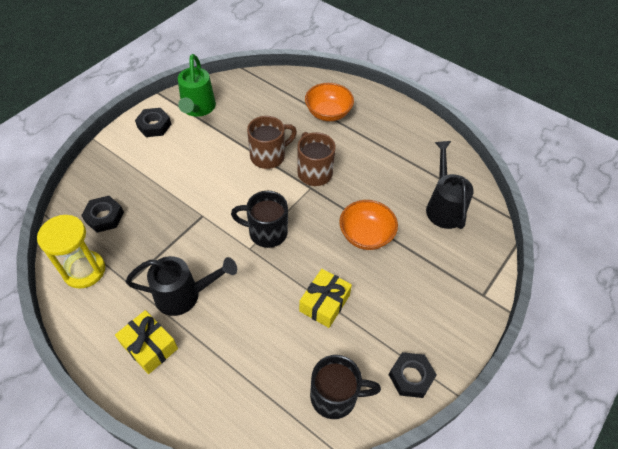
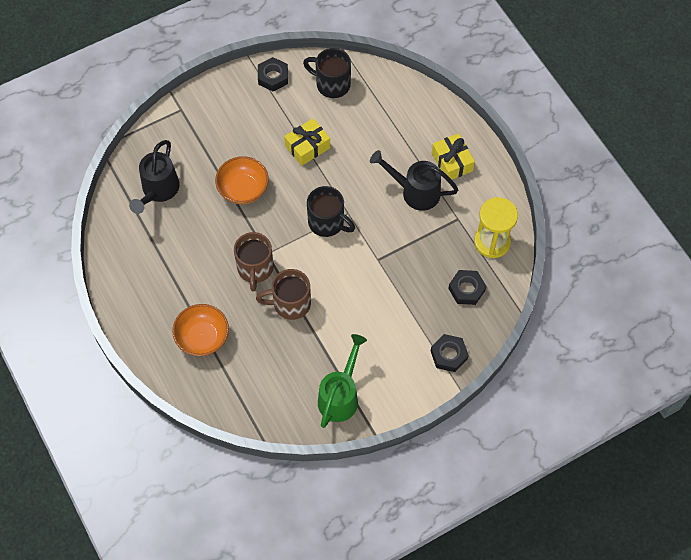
camera: 155 degrees left, 10 degrees up
(154, 126) = (394, 387): black nut -> black nut (449, 355)

